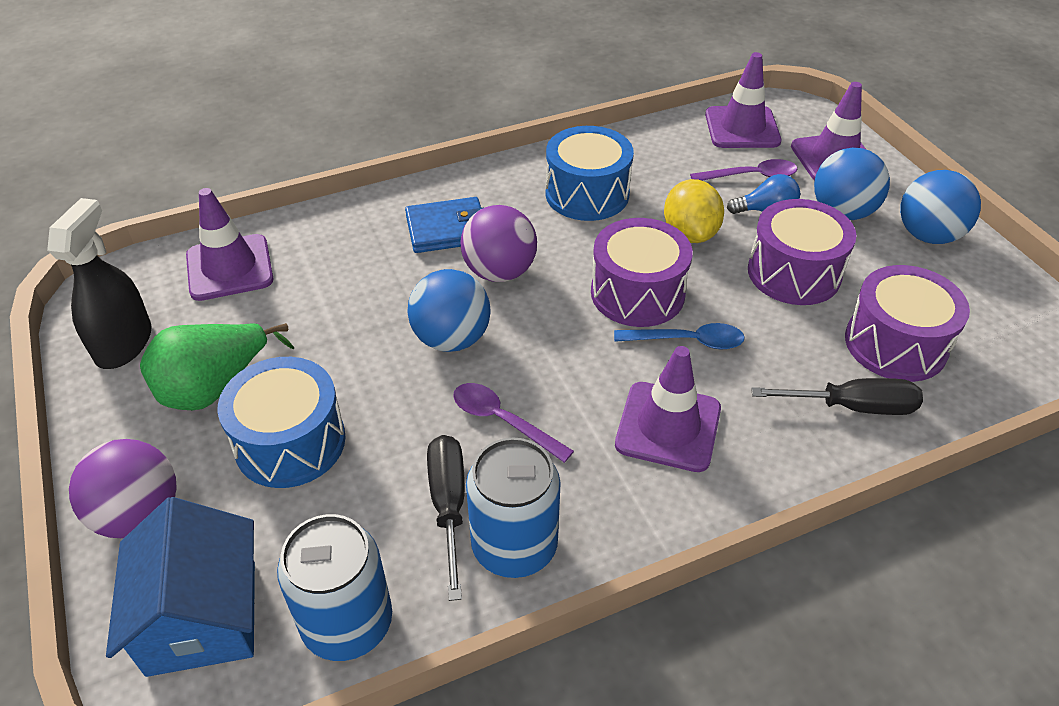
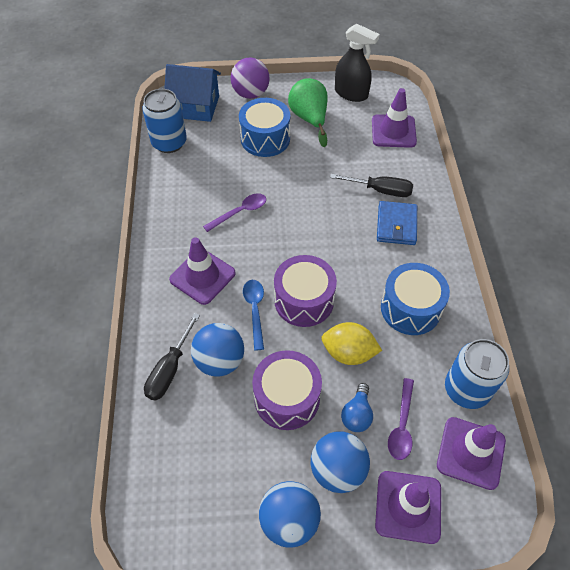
camera: 110 degrees right, 10 degrees up
(449, 506) = (203, 182): black screwdriver -> black screwdriver (380, 190)
(451, 339) = (304, 206): blue ball -> blue ball (220, 361)
(499, 272) = (348, 240): purple ball -> none
(514, 546) = (172, 198): blue can -> blue can (466, 389)
(688, 341) = (255, 310): blue spoon -> blue spoon turned 150 degrees clockwise
(895, 344) = (201, 423): purple drum -> none

